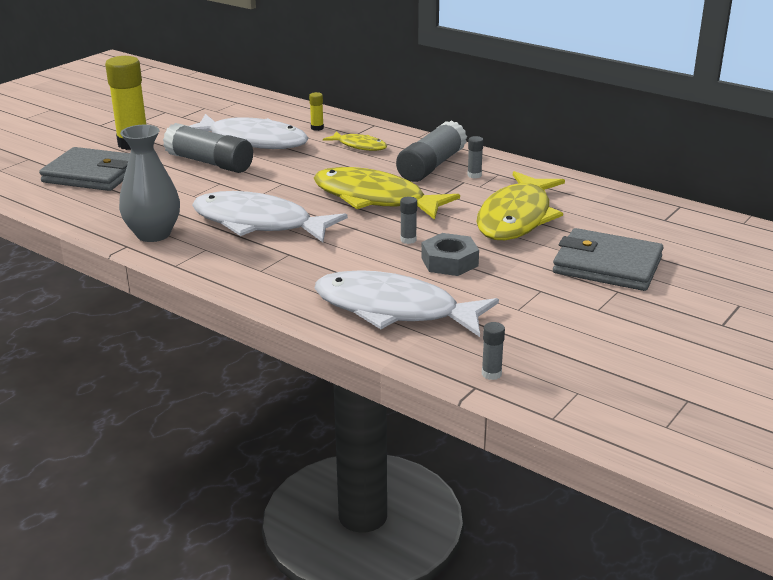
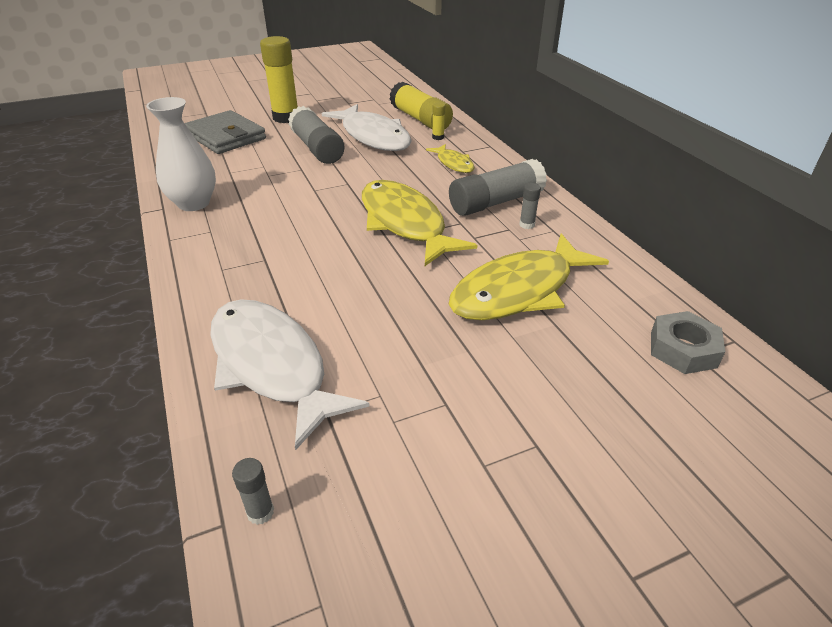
camera: 30 degrees right, 10 degrees up
(153, 234) = (194, 203): grey vase -> white vase
(259, 223) = (281, 218): white fish -> none
(279, 116) = (420, 119): none -> yellow glue stick
(408, 240) = (382, 281): grey glue stick -> none
(449, 262) = (391, 323): grey nut -> grey nut (683, 349)
(607, 265) = (559, 398): grey wallet -> none

